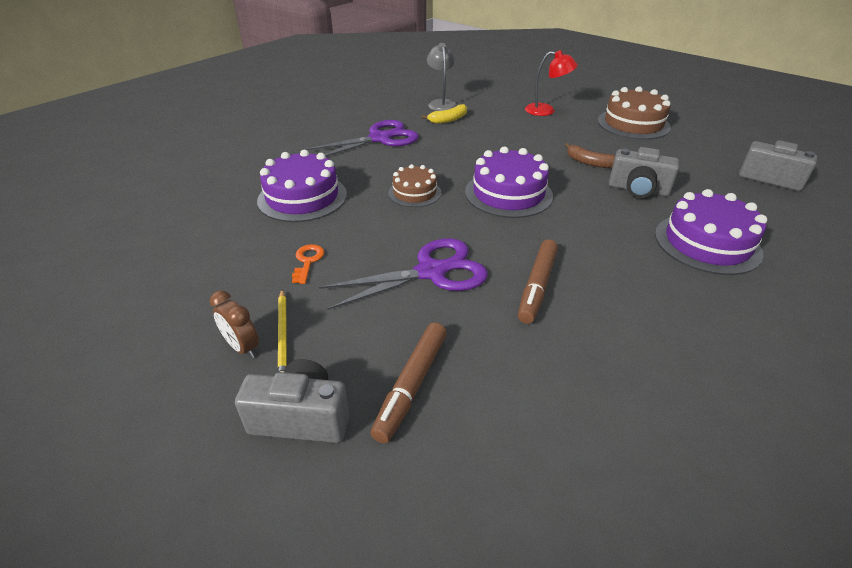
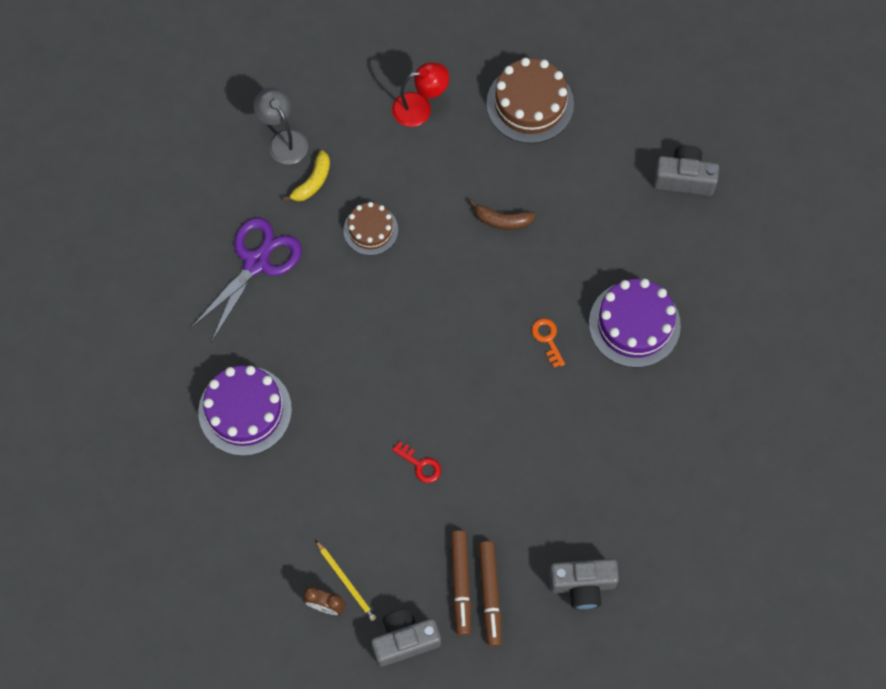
camera: 25 degrees left, 30 degrees up
(308, 261) = (311, 497): orange key -> orange key (547, 339)
(414, 193) = (350, 355): brown cake -> brown cake (370, 230)
(431, 272) = (420, 465): purple scissors -> red key
(508, 194) = (440, 317): purple cake -> none
(537, 286) = (510, 445): brown marker -> brown marker (490, 594)
(638, 190) = (561, 256): grey camera -> grey camera (582, 585)

